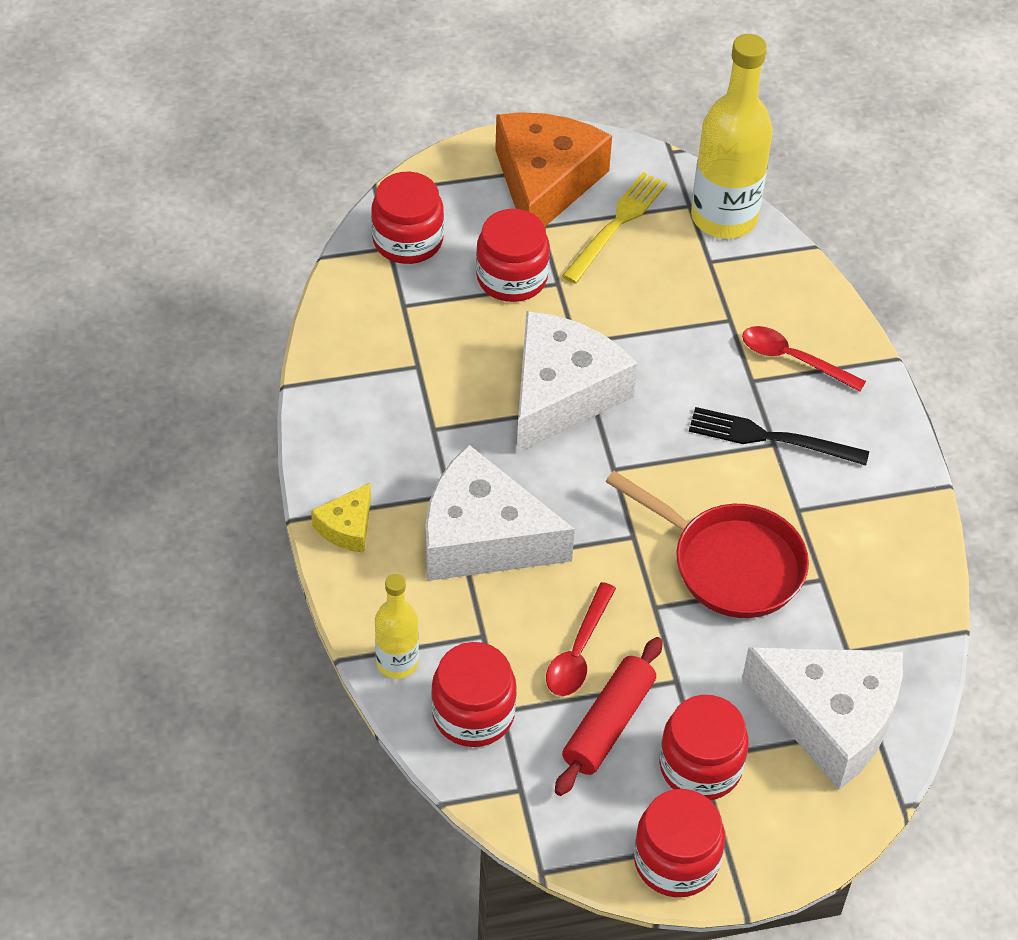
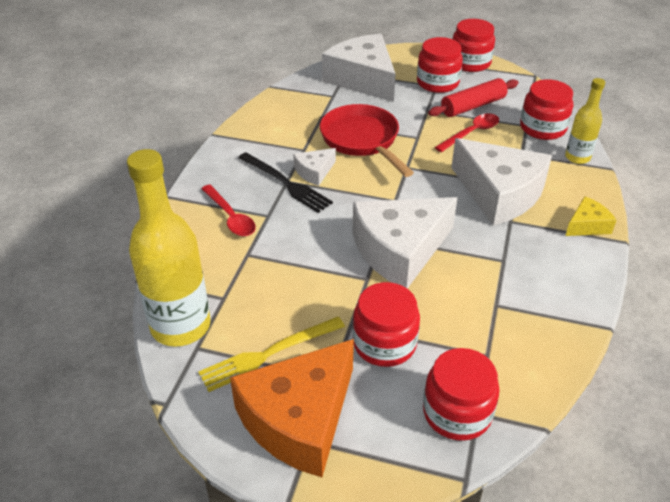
camera: 150 degrees left, 10 degrees down
(750, 473) = (314, 172): none -> white cheese

